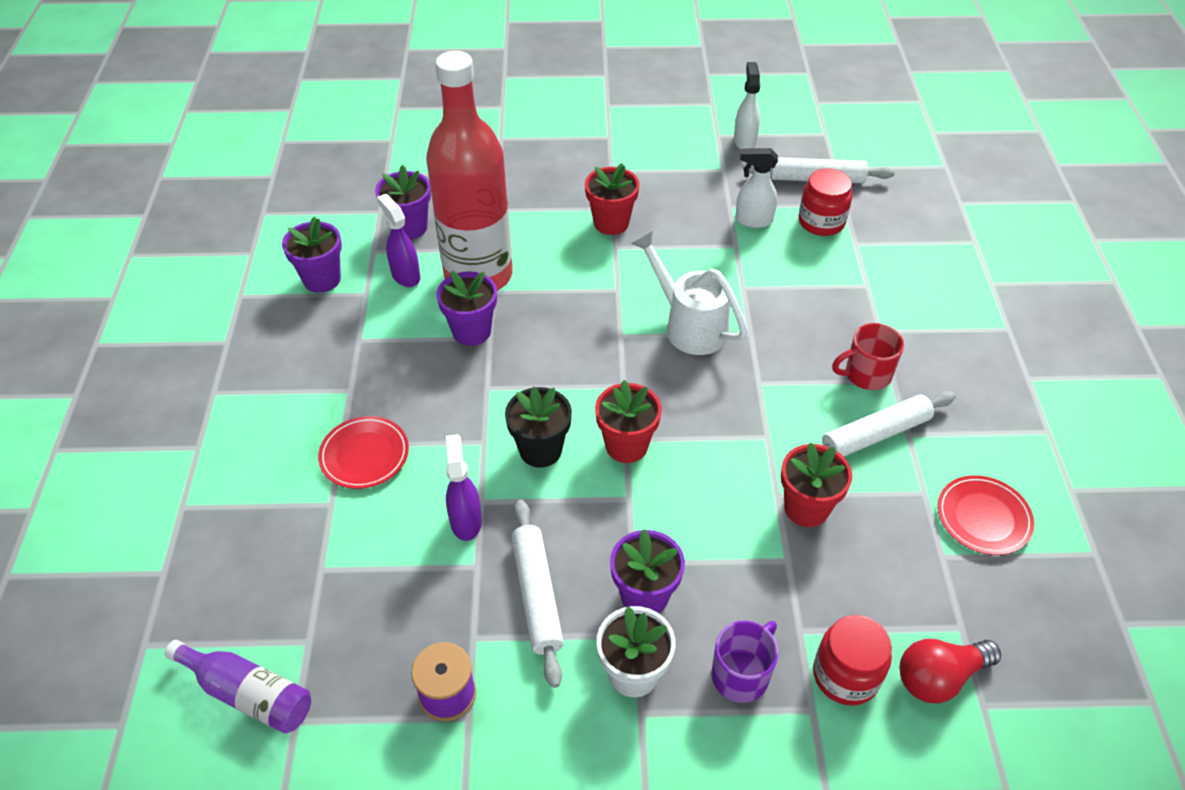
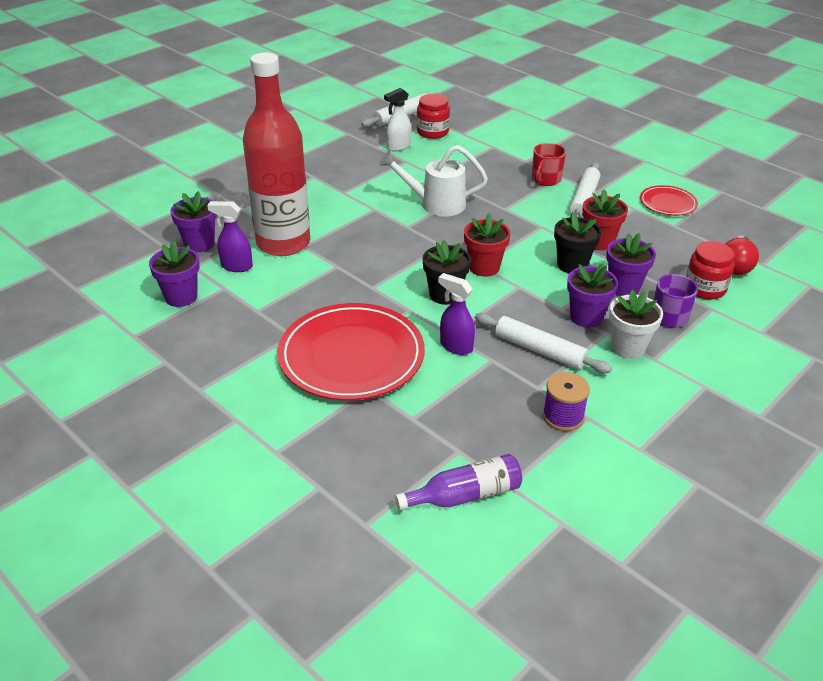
camera: 45 degrees left, 10 degrees down
(364, 455) = (351, 356): red plate -> red plate, size x2.05
(471, 331) = (321, 269): purple flower pot -> purple flower pot (623, 287)
(611, 223) = (323, 183): red flower pot -> none
(728, 515) = (572, 265): none -> black flower pot
(744, 141) = (340, 116): white spray bottle -> none

